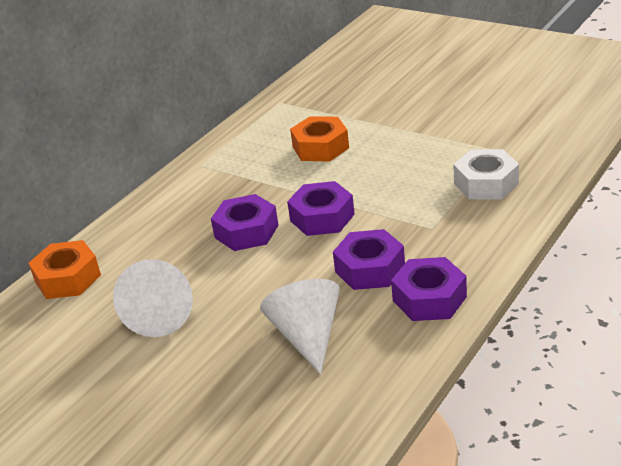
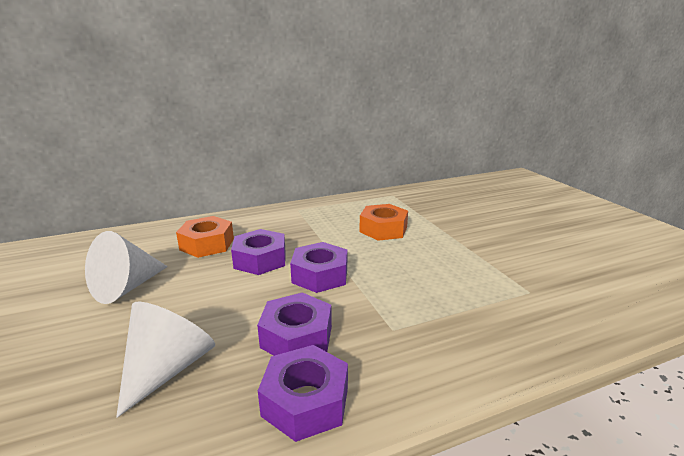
camera: 30 degrees right, 10 degrees down
(68, 278) = (132, 237): orange nut -> orange nut (207, 244)
(486, 183) = (487, 315): white nut -> none

